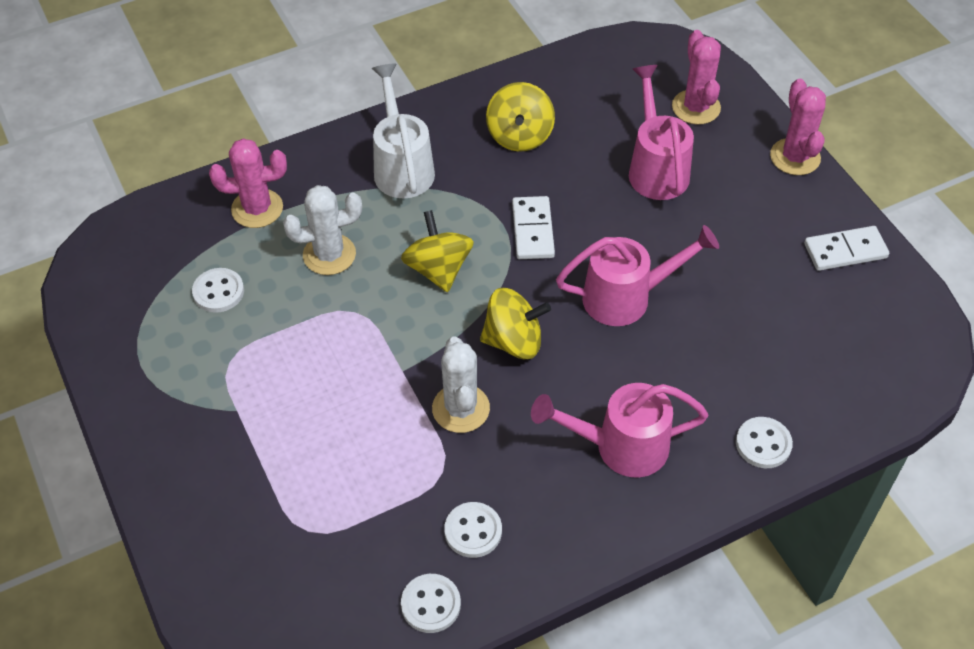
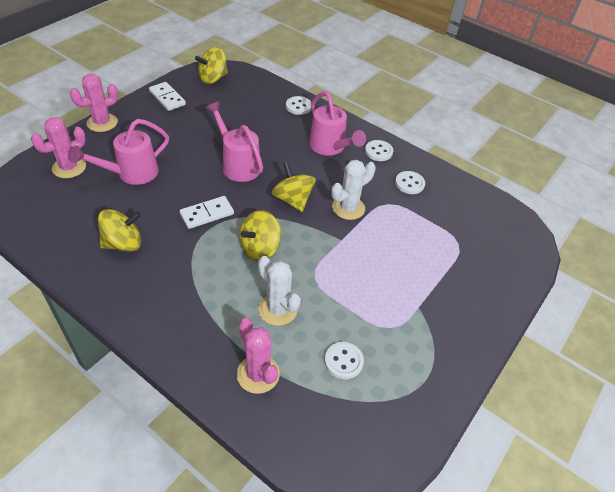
camera: 120 degrees left, 5 degrees down
(402, 167) = (178, 298): white watering can -> none
(431, 604) = (454, 187): white button -> white button (378, 151)
(896, 334) = (213, 78): none -> yellow spinning top

